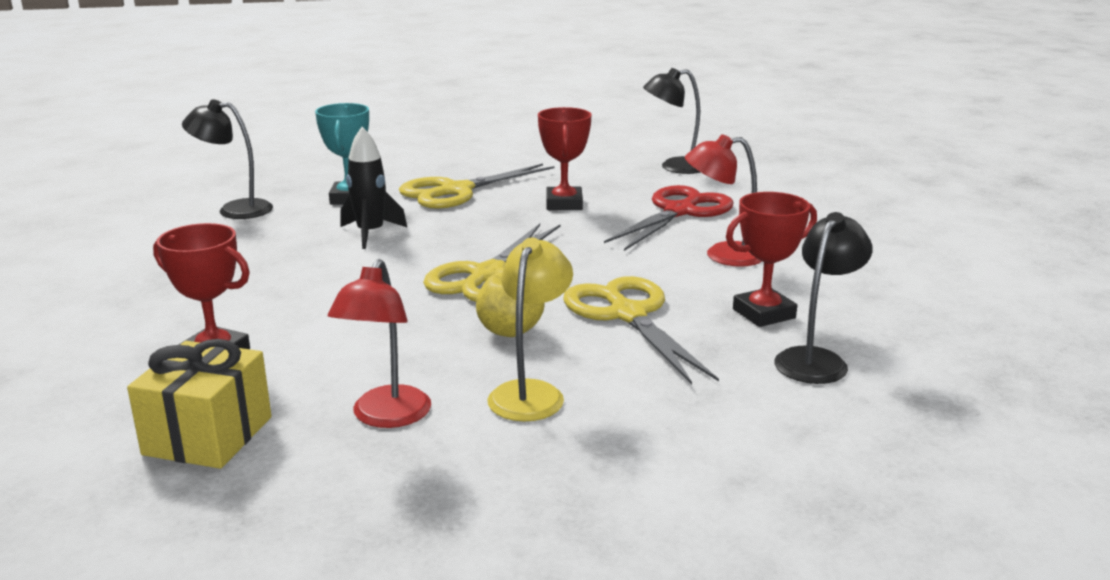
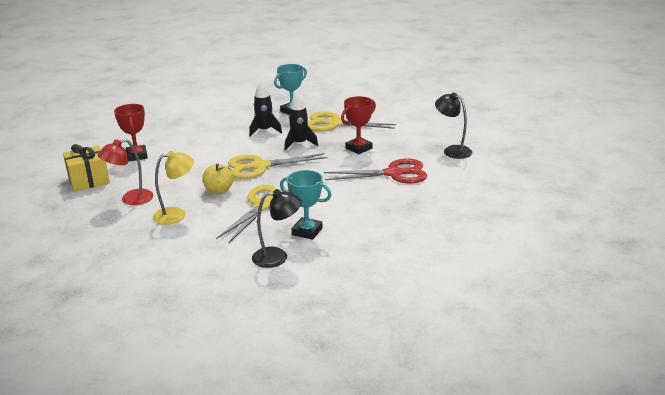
camera: 50 degrees right, 5 degrees up
(235, 210) = (248, 100): black lamp -> none
(469, 228) = (299, 144): none -> black rocket
(722, 255) = (357, 201): red lamp -> none
(763, 313) = (307, 231): red trophy -> turquoise trophy

